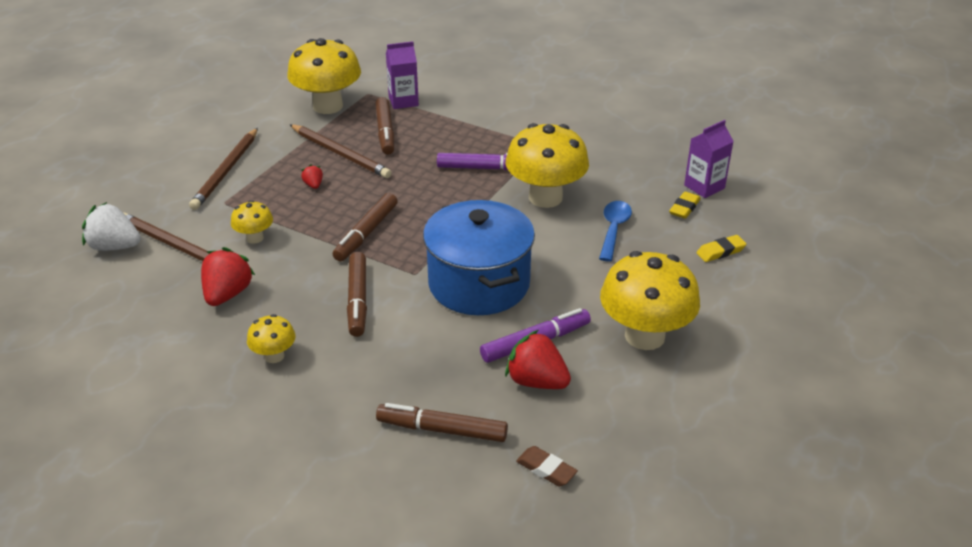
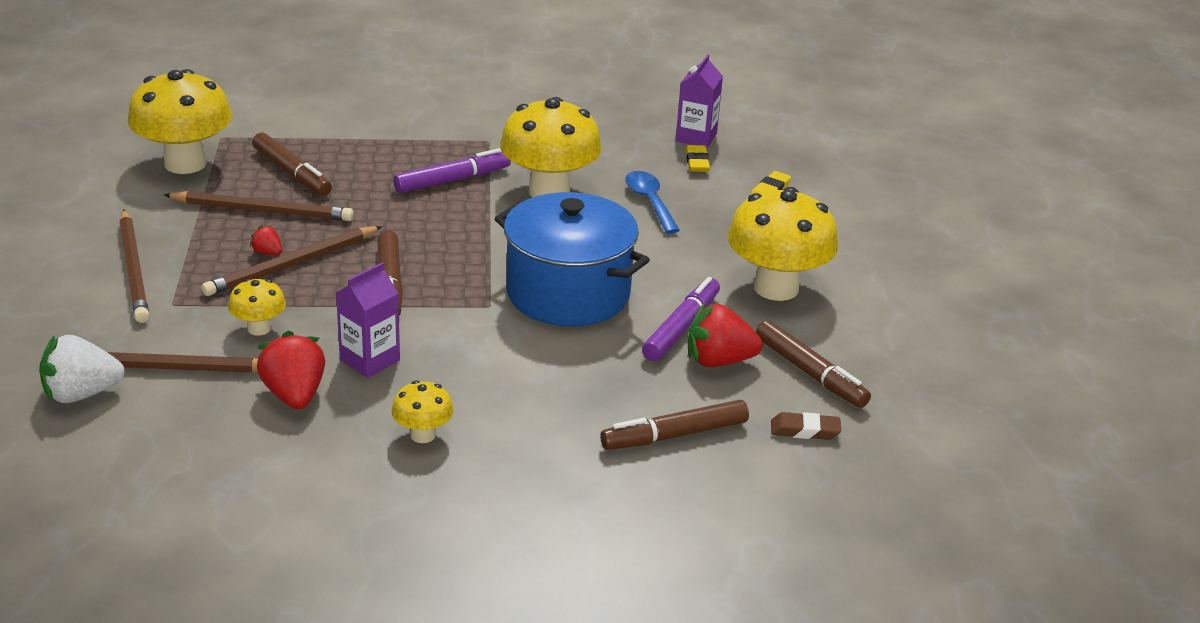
camera: 35 degrees left, 5 degrees down
(319, 199) = (292, 265): none -> brown pencil
(358, 299) = (454, 350): brown marker -> brown marker (809, 372)
(403, 101) = (277, 135): purple carton -> purple carton (370, 360)

